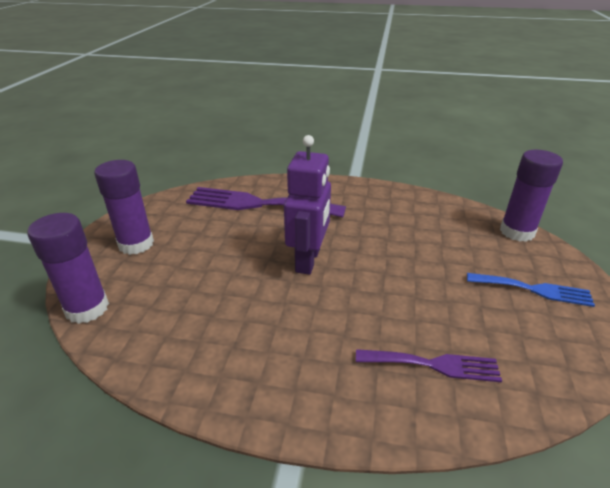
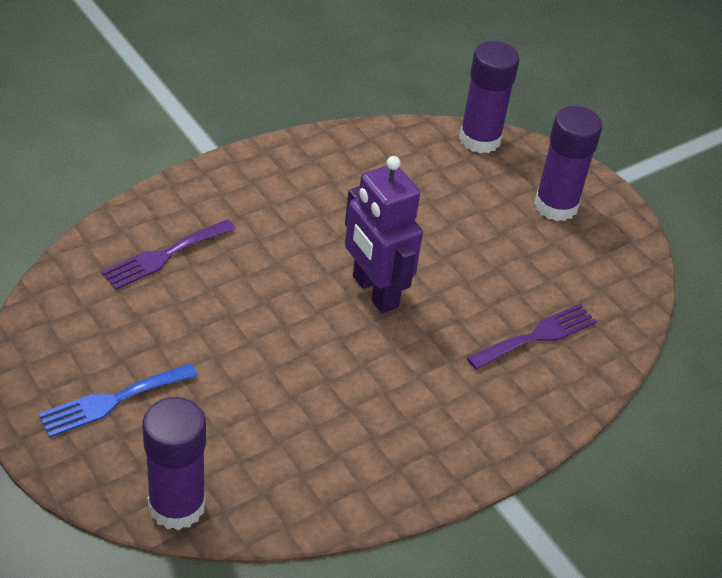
camera: 130 degrees right, 10 degrees up
(257, 204) = (537, 336): purple fork -> purple fork, size x0.57

